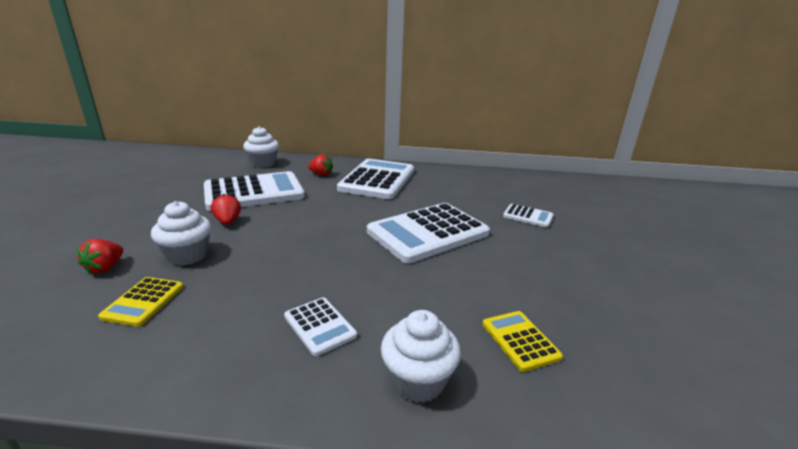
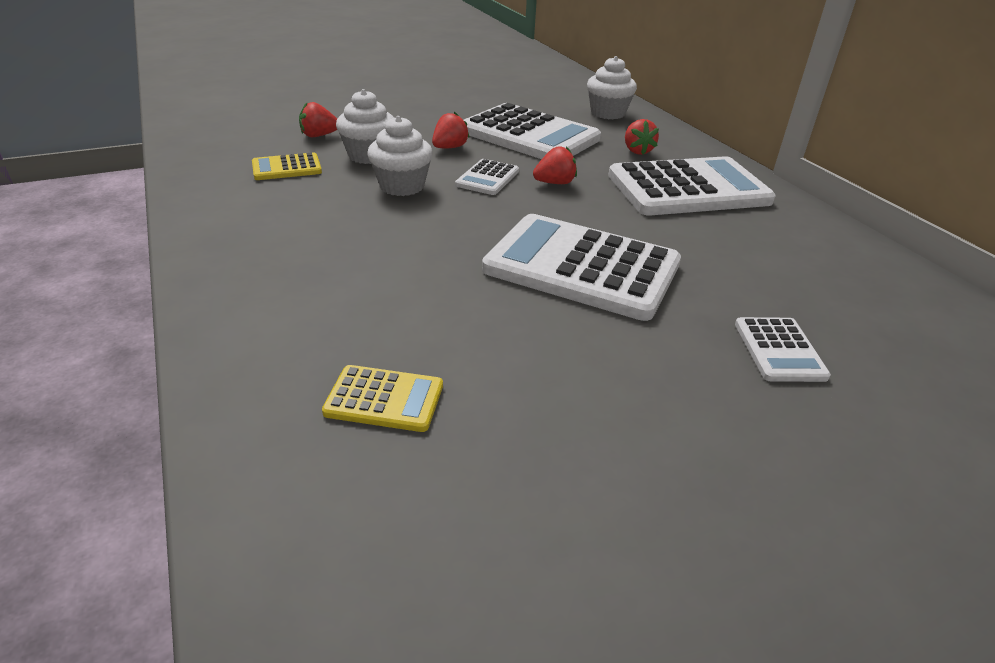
camera: 60 degrees right, 10 degrees up
(319, 326) = (312, 255): white calculator -> white calculator (487, 178)
(327, 207) = (555, 183): none -> red strawberry
(418, 381) = (263, 336): white cupcake -> white cupcake (402, 186)
(520, 340) = (384, 399): yellow calculator -> yellow calculator turned 60 degrees clockwise

